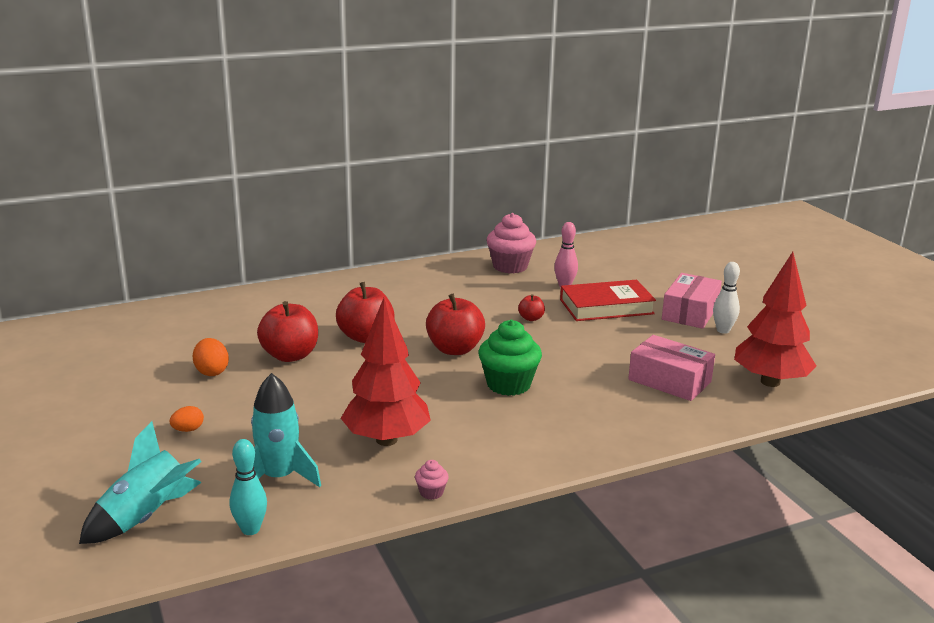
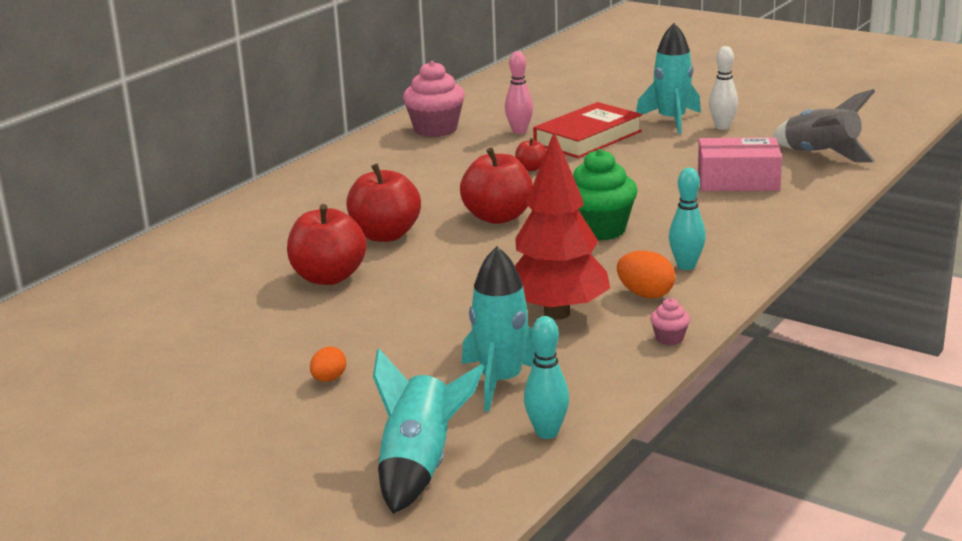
camera: 30 degrees left, 0 degrees up
(211, 371) = (261, 320): orange egg -> orange egg (645, 294)
(527, 438) = (686, 266): none -> turquoise bowling pin
(690, 312) = (671, 121): pink box -> turquoise rocket
(770, 382) = (821, 155): red tree -> grey rocket

